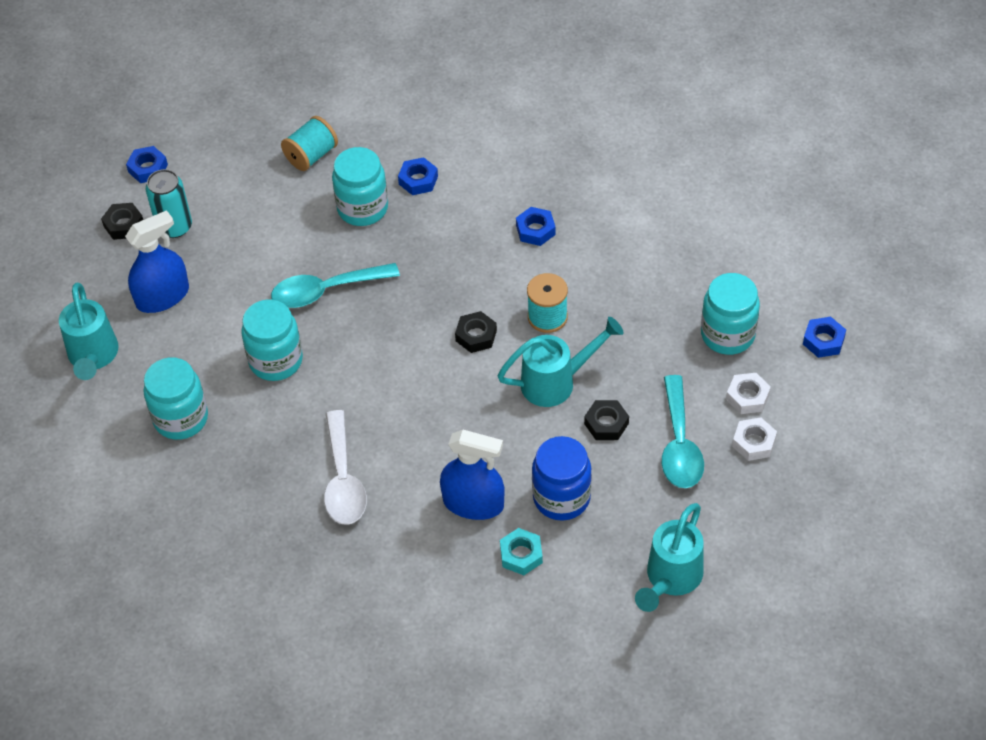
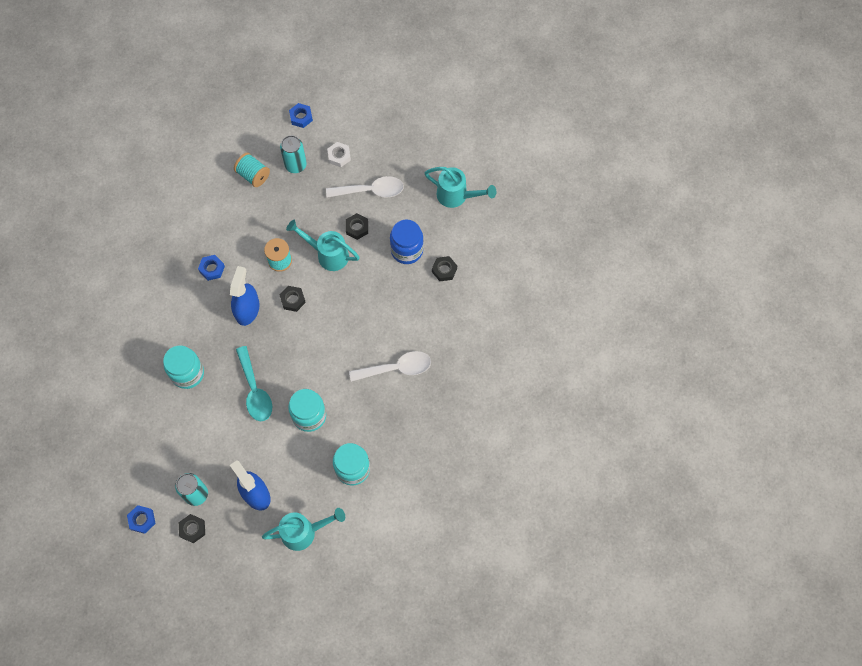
camera: 95 degrees left, 15 degrees up
(311, 155) = (139, 410): turquoise spool -> turquoise spool (253, 175)
(418, 180) = (165, 340): blue nut -> none
(473, 503) = (411, 296): blue spray bottle -> blue spray bottle (247, 309)
(521, 555) = (444, 270): turquoise nut -> black nut
(557, 382) = (327, 254): turquoise watering can -> turquoise watering can turned 45 degrees counterclockwise
(679, 444) = (371, 191): turquoise spoon -> white spoon
(727, 335) = (295, 165): turquoise jar -> turquoise can
(754, 442) = (369, 154): white nut -> none

